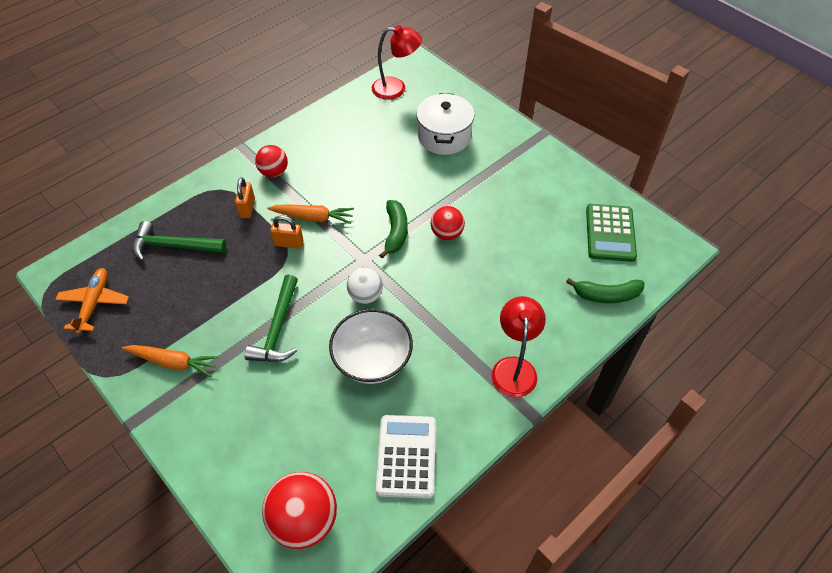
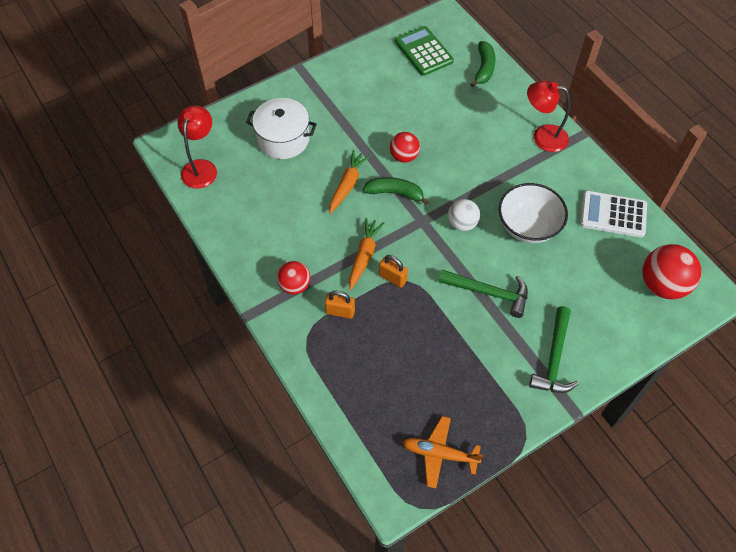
camera: 80 degrees left, 5 degrees up
(173, 362) = (516, 378): orange carrot -> orange carrot (347, 185)
(174, 246) = (377, 380): green hammer -> green hammer (554, 358)
(289, 243) = (392, 278): orange padlock -> orange padlock turned 75 degrees counterclockwise
(610, 233) = (424, 51): green calculator -> green calculator turned 135 degrees counterclockwise

